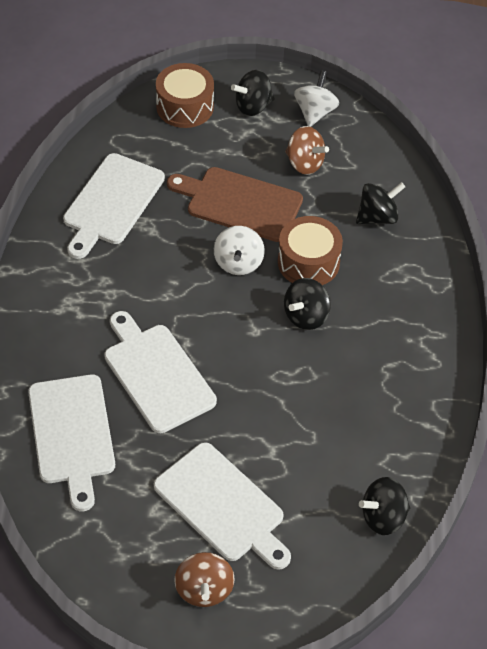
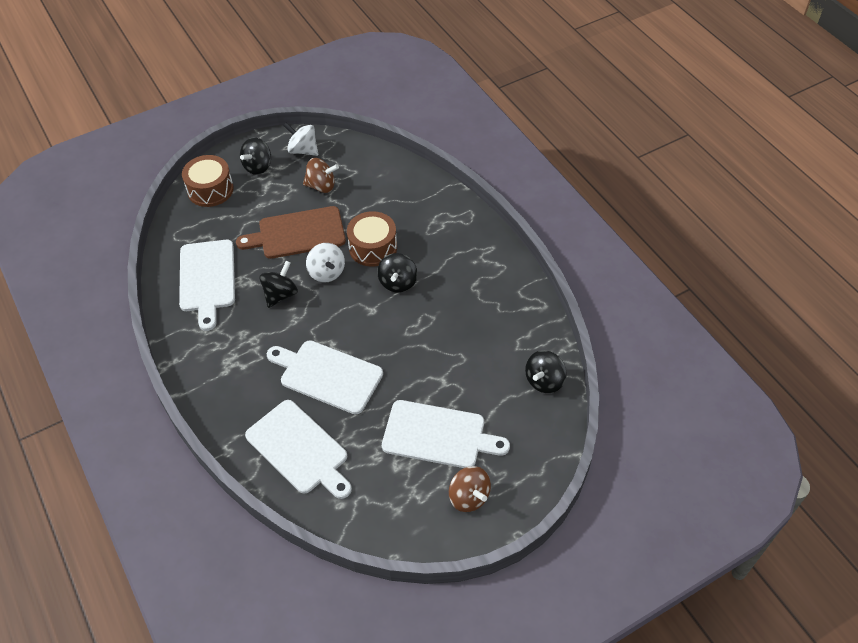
camera: 30 degrees left, 0 degrees up
(315, 112) = (303, 150): white spinning top -> white spinning top turned 45 degrees counterclockwise
(377, 217) = (395, 196): black spinning top -> black spinning top (280, 294)

